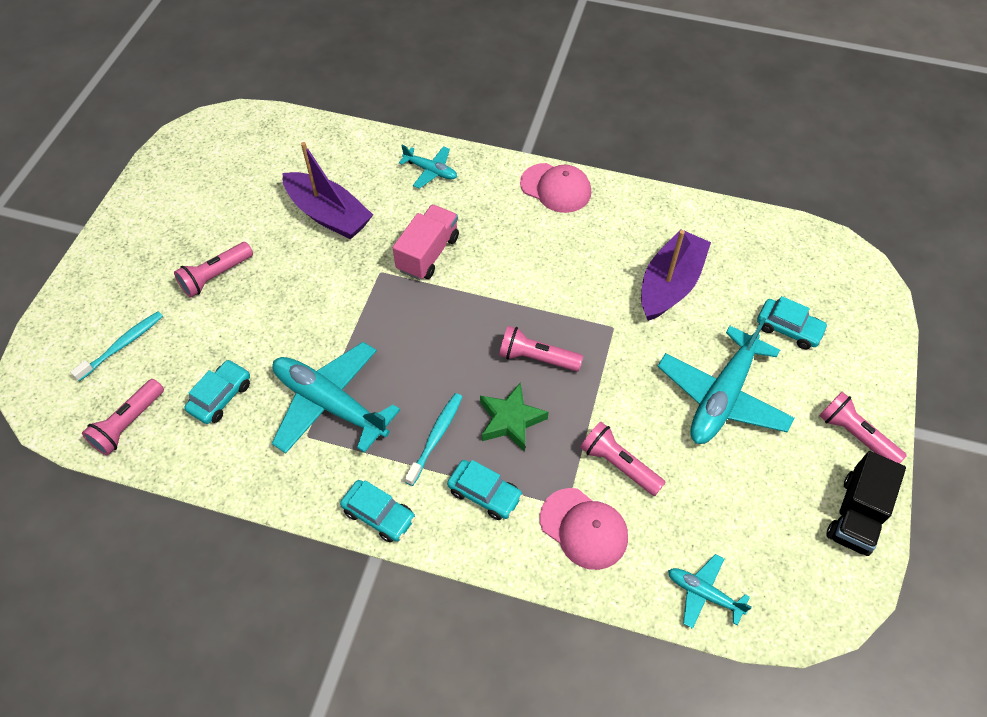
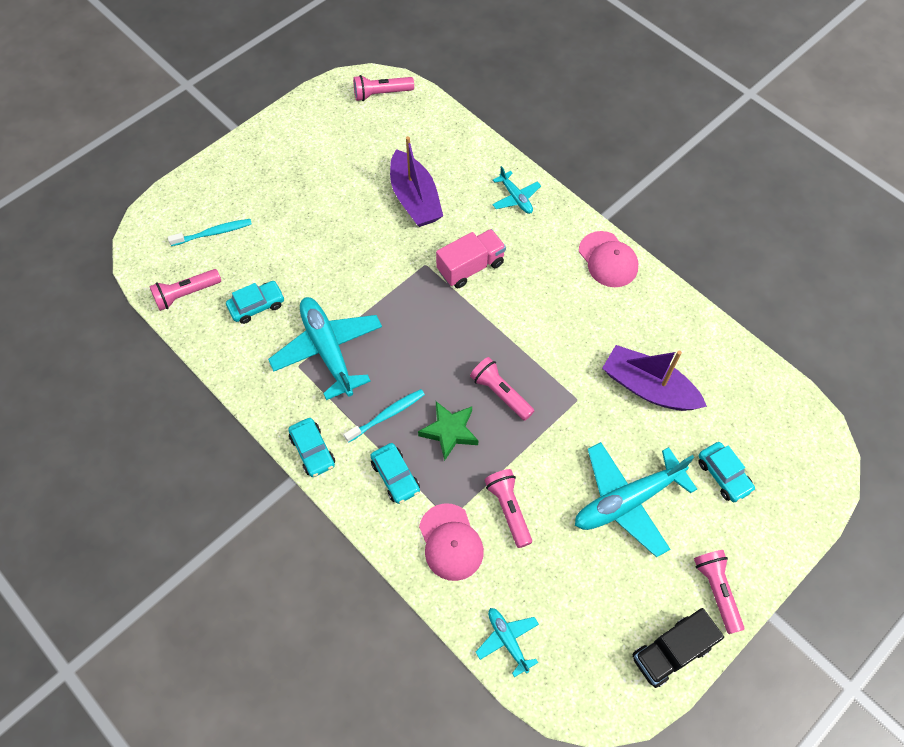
camera: 30 degrees right, 5 degrees up
(216, 276) = (305, 210): pink flashlight -> pink flashlight (381, 94)
(670, 284) = (648, 387): purple boat -> purple boat turned 120 degrees counterclockwise

